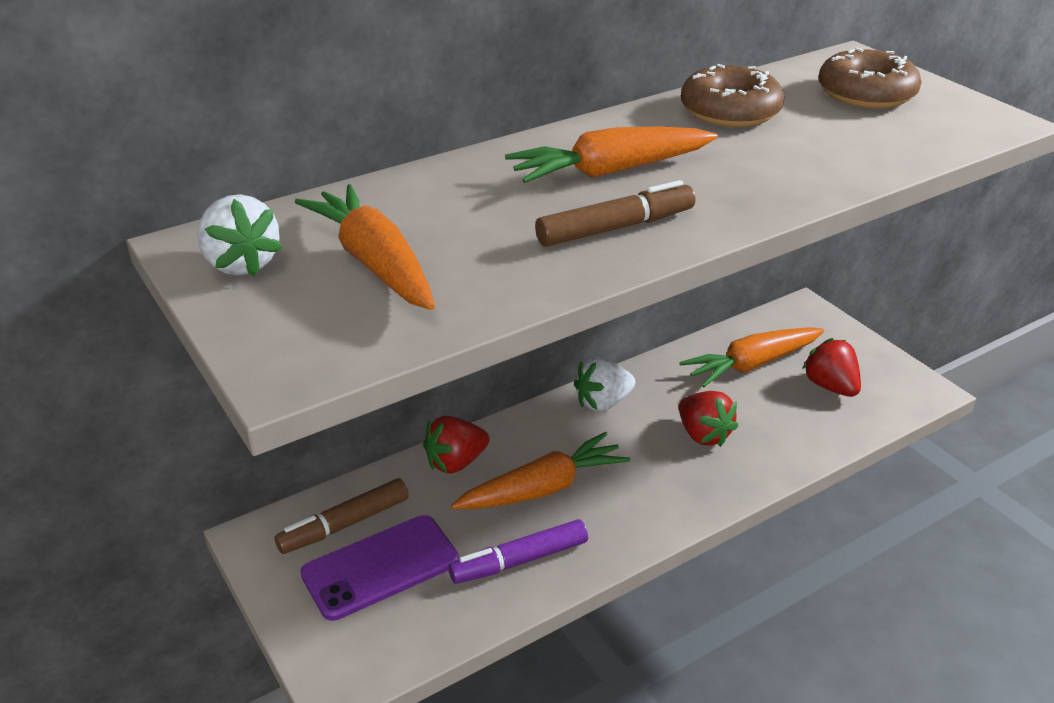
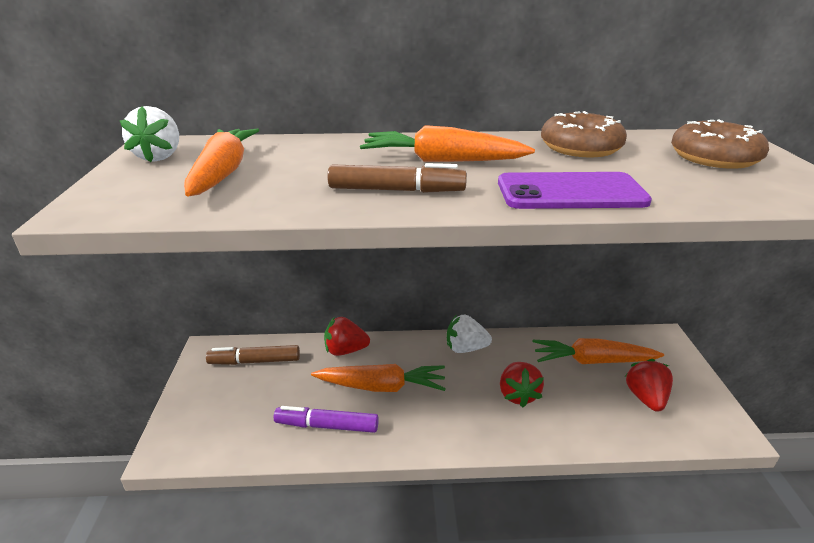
camera: 30 degrees right, 5 degrees down
(380, 567) = (249, 394): purple phone -> purple phone (570, 192)

